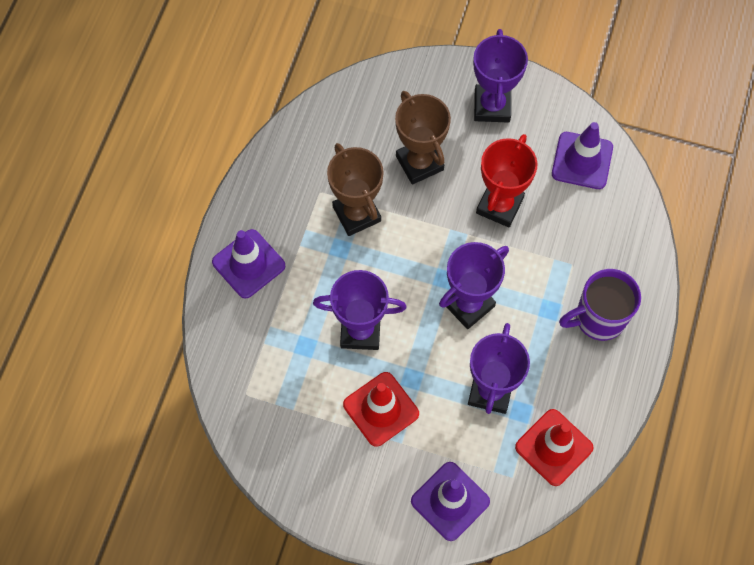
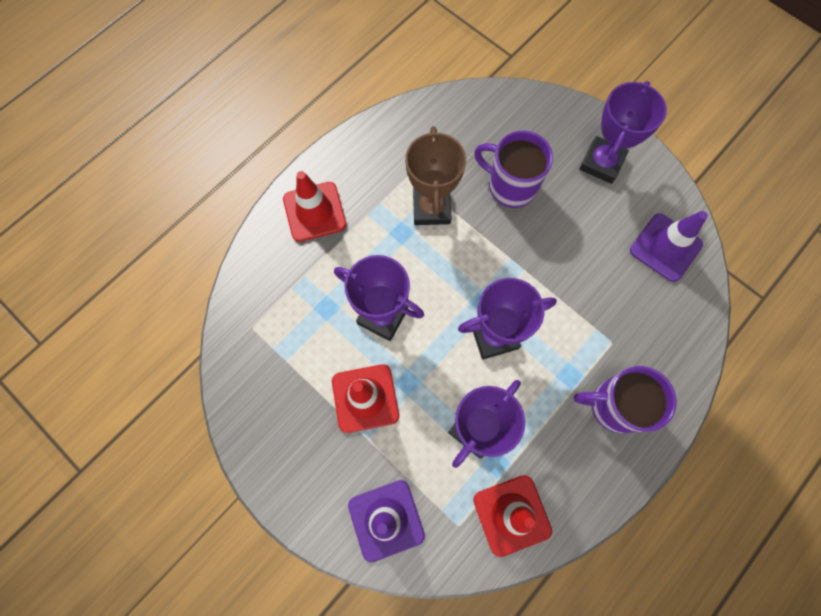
camera: 25 degrees right, 5 degrees up
(248, 264) = (314, 212): purple traffic cone -> red traffic cone
(419, 163) = (510, 186): brown trophy -> purple mug
(499, 205) = (567, 256): red trophy -> none

